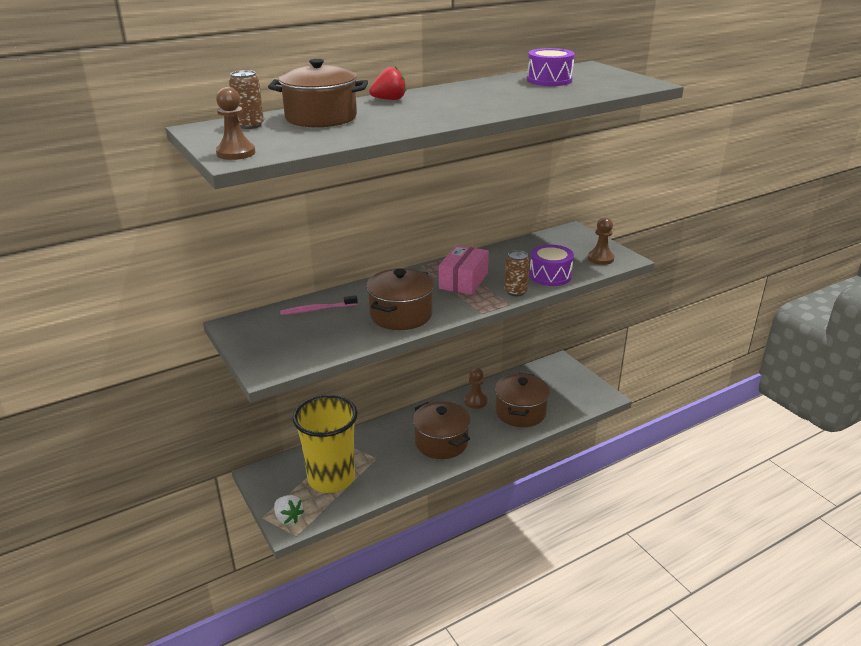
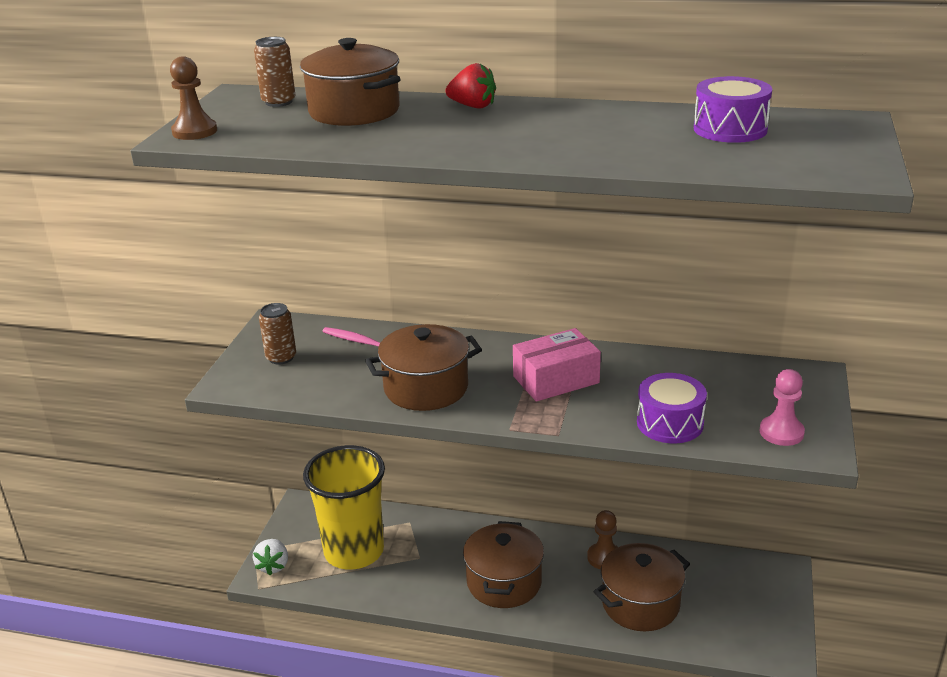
camera: 45 degrees right, 0 degrees up
(515, 292) = (591, 423): brown can -> brown can (281, 357)
(600, 258) = (781, 432): brown pawn -> pink pawn

